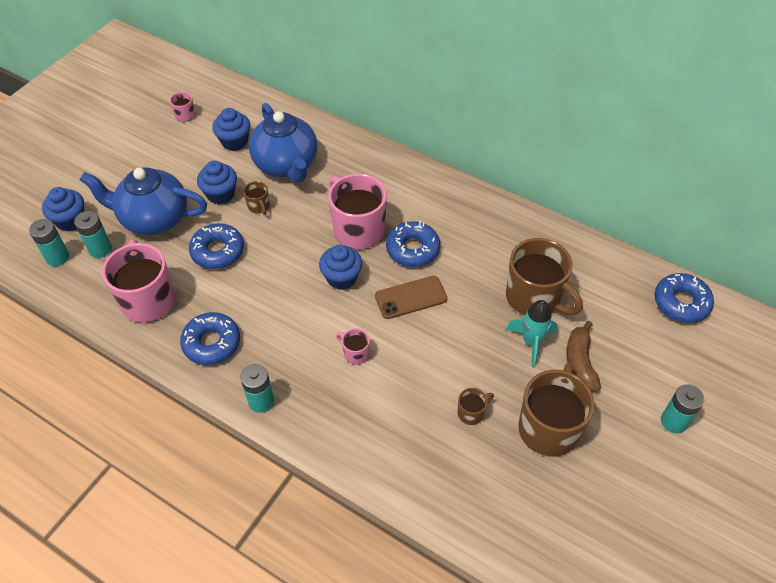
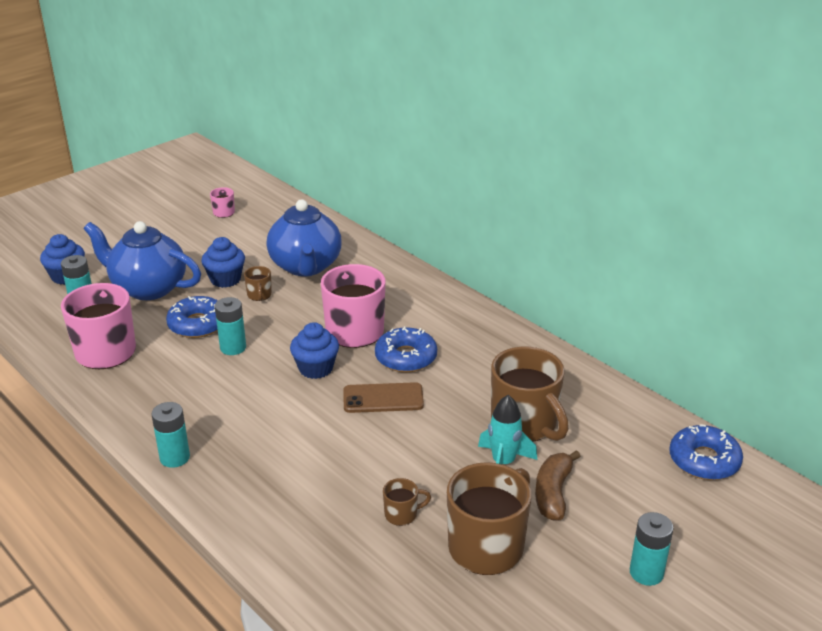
camera: 15 degrees right, 20 degrees down
(57, 257) = (38, 303): turquoise battery -> turquoise battery (233, 347)
(212, 343) = (150, 398): blue donut -> none
(234, 141) = (262, 240): blue cupcake -> none
(355, 353) = (297, 436): pink mug -> none

